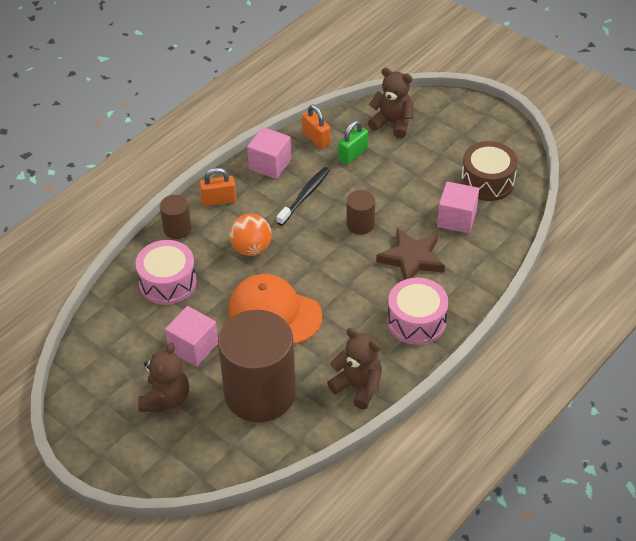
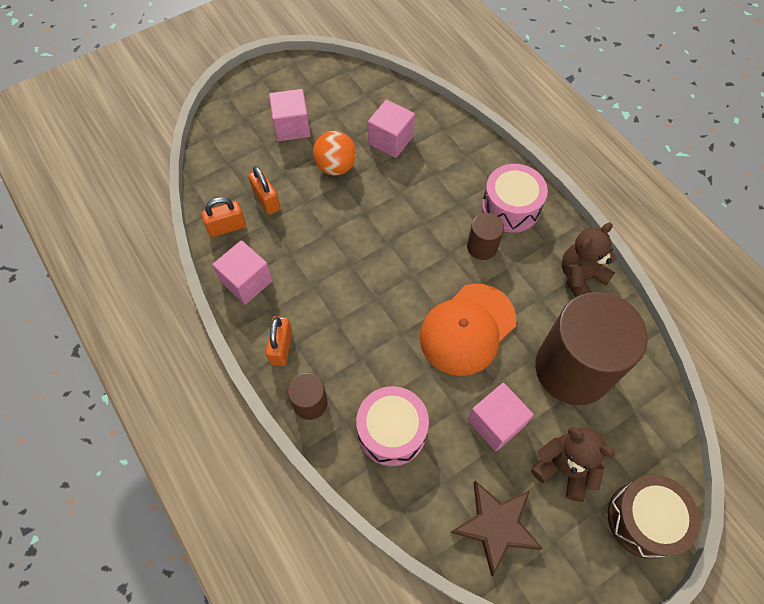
camera: 75 degrees left, 15 degrees up
(251, 248) = (368, 330): orange ball -> orange ball (336, 166)
(304, 196) = (309, 259): black toothbrush -> none
(353, 154) = (266, 200): green padlock -> orange padlock
(360, 224) = (369, 220): brown cylinder -> brown cylinder (482, 247)
(392, 123) = (237, 154): brown teddy bear -> none
(411, 258) = (430, 189): brown star -> brown star (496, 526)
(439, 149) = (292, 126): none -> pink cube
(487, 181) = (351, 103): brown drum -> brown drum (644, 519)

